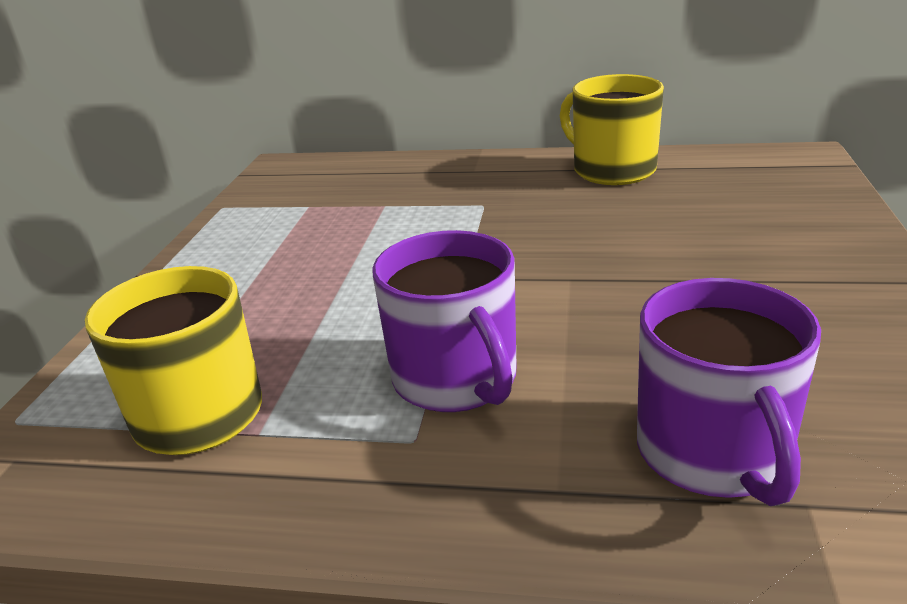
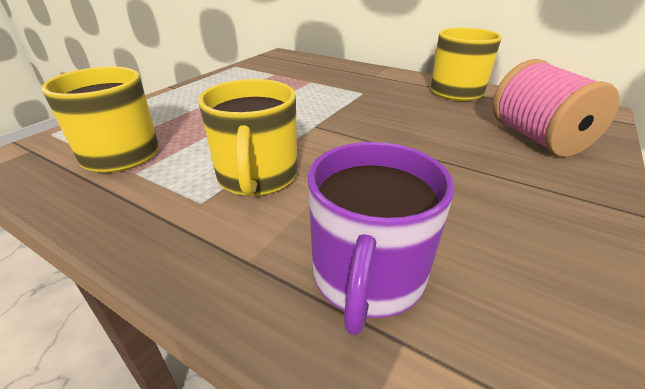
camera: 20 degrees right, 5 degrees up
(456, 379) = (257, 177): purple mug -> yellow mug
(765, 215) = (537, 138): none -> pink spool

